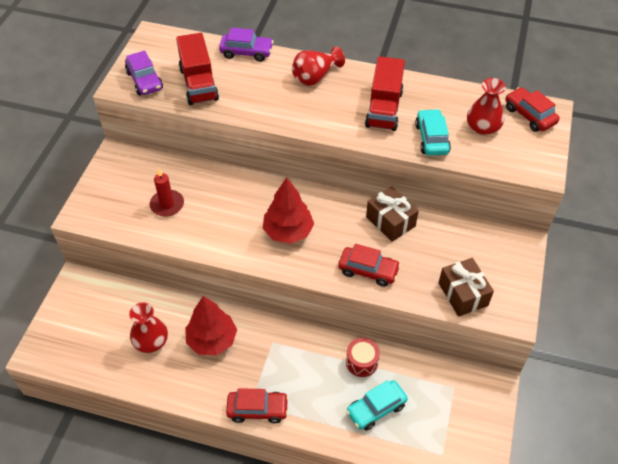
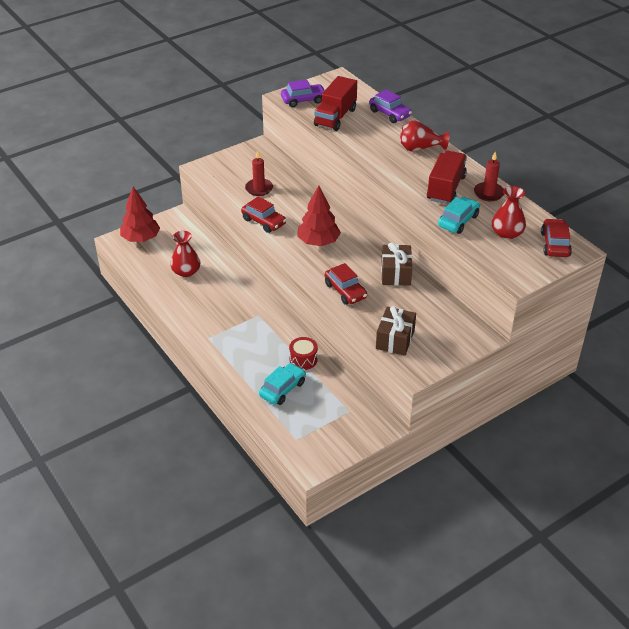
camera: 40 degrees right, 10 degrees down
(145, 80) = (303, 100): purple car -> purple car turned 120 degrees counterclockwise
(212, 340) = (222, 292): red tree -> red tree (141, 238)
(257, 409) = (208, 343): red car -> red car (264, 221)
(376, 409) = (282, 389): turquoise car -> turquoise car turned 120 degrees clockwise
(384, 109) = (446, 188): red truck -> red truck turned 150 degrees clockwise
(424, 93) = (488, 193): none -> red candle

